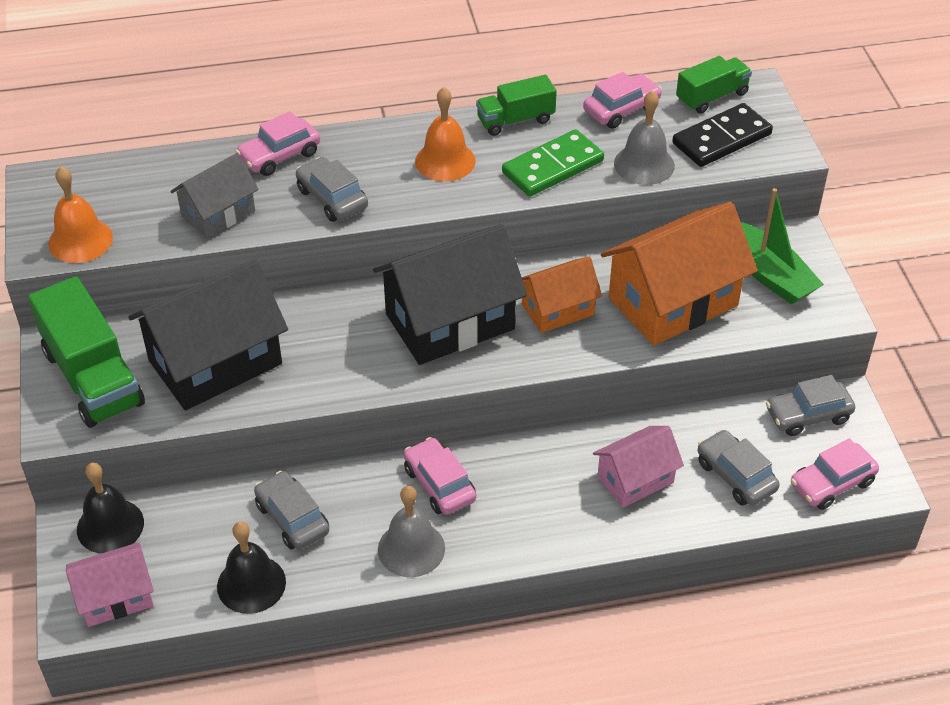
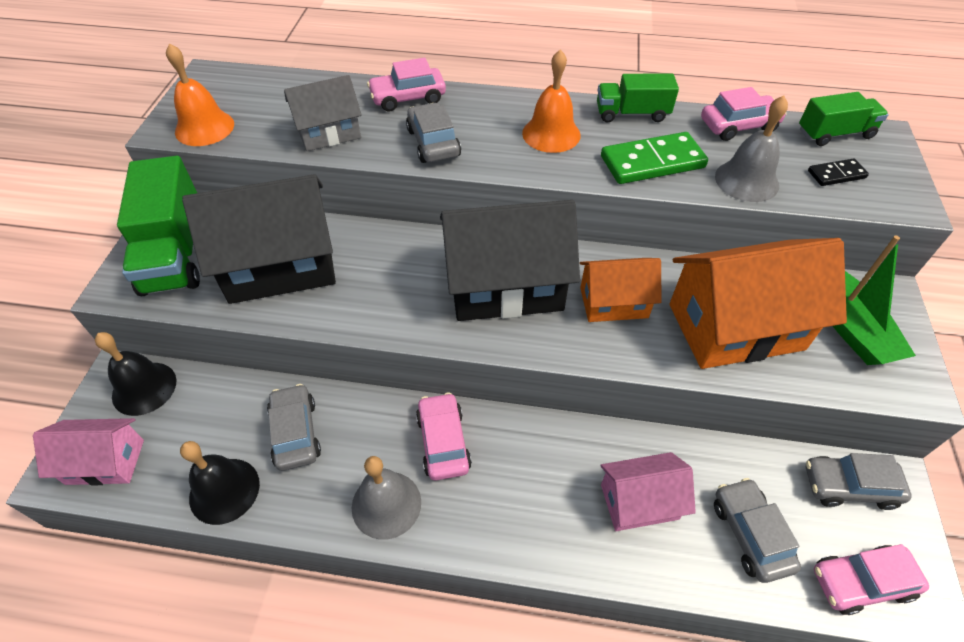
camera: 20 degrees right, 5 degrees up
(721, 139) = (836, 174): black domino -> black domino, size x0.53

